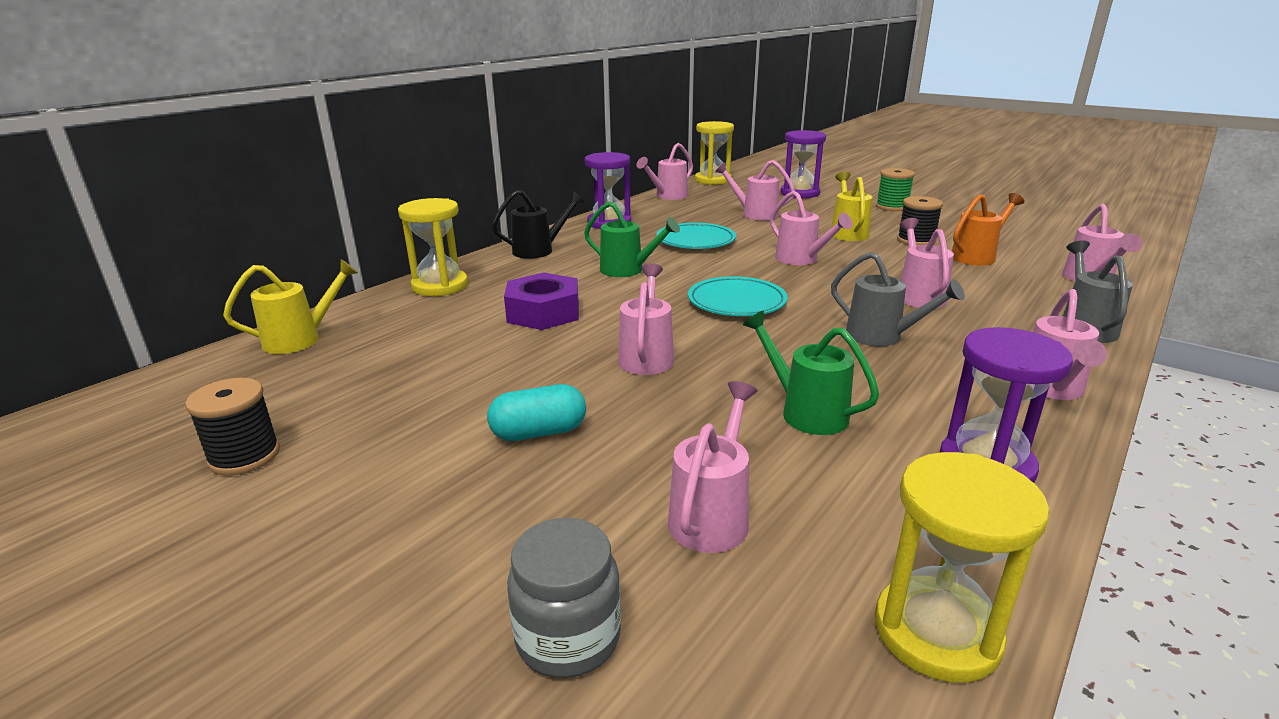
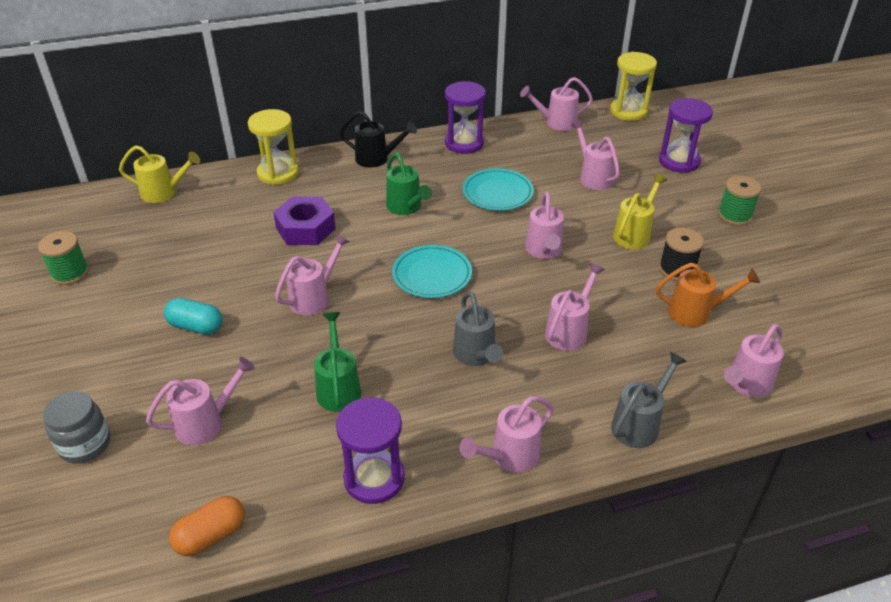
camera: 35 degrees right, 15 degrees up
(244, 456) = (70, 273): black spool -> green spool
(936, 632) = (211, 535): yellow hourglass -> orange capsule

